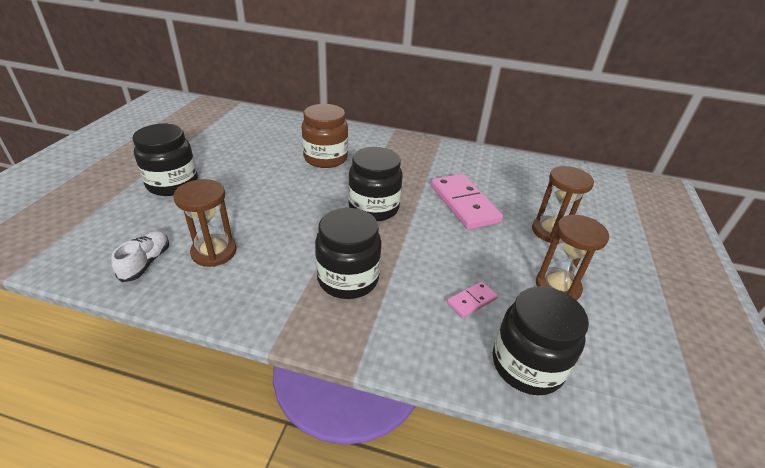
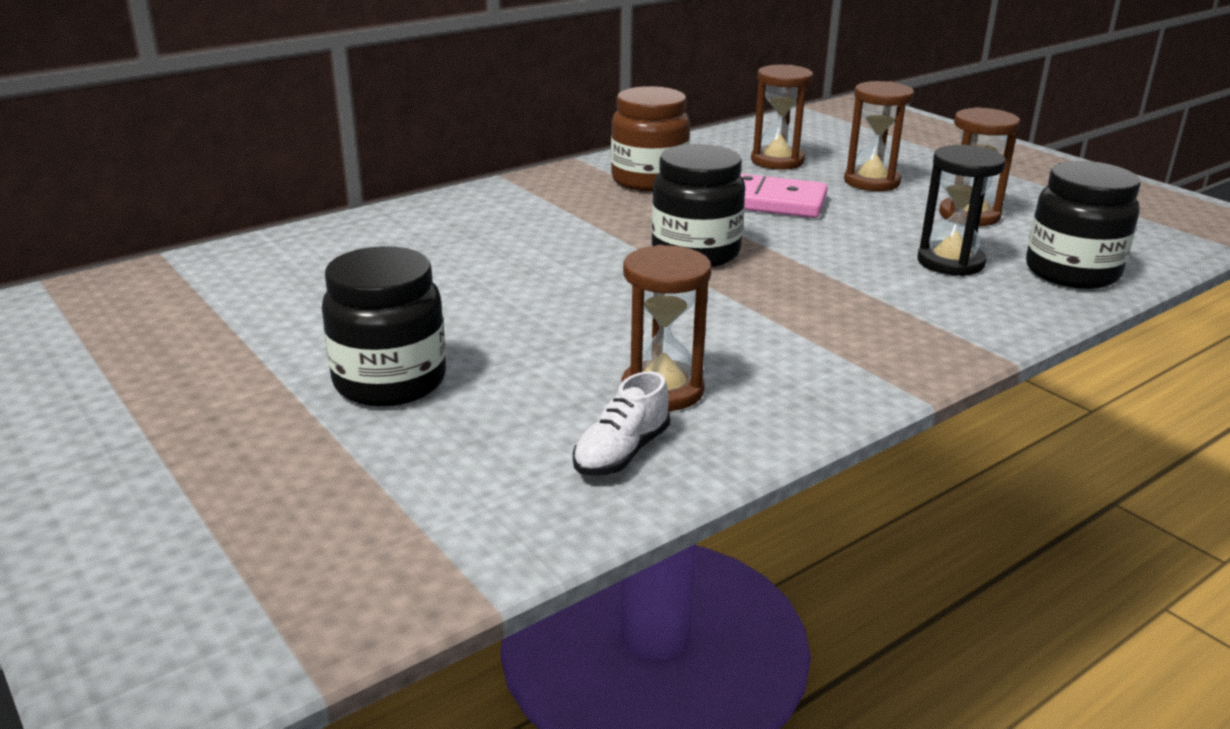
camera: 50 degrees left, 10 degrees down
(146, 262) = (621, 453): white shoe -> white shoe turned 105 degrees counterclockwise
(325, 158) = (507, 242): brown jar -> brown jar (649, 180)
(348, 279) = (836, 315): black jar -> none
(472, 301) = (950, 262): pink domino -> black hourglass
(528, 190) = (777, 161): none -> brown hourglass

